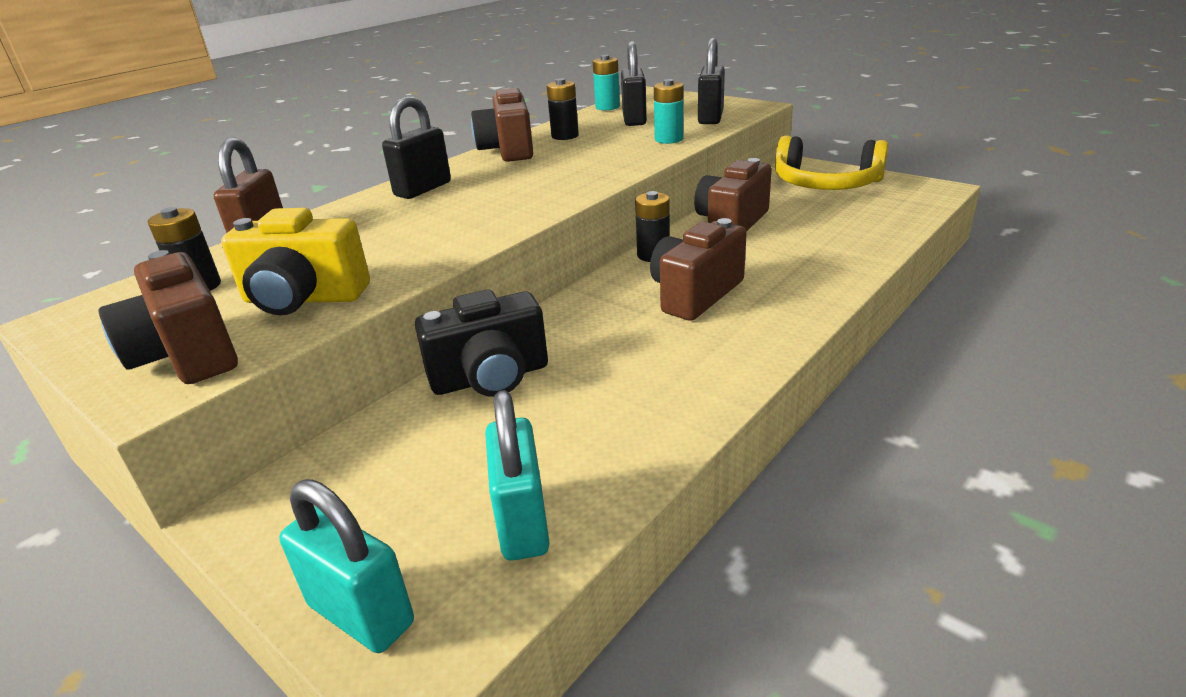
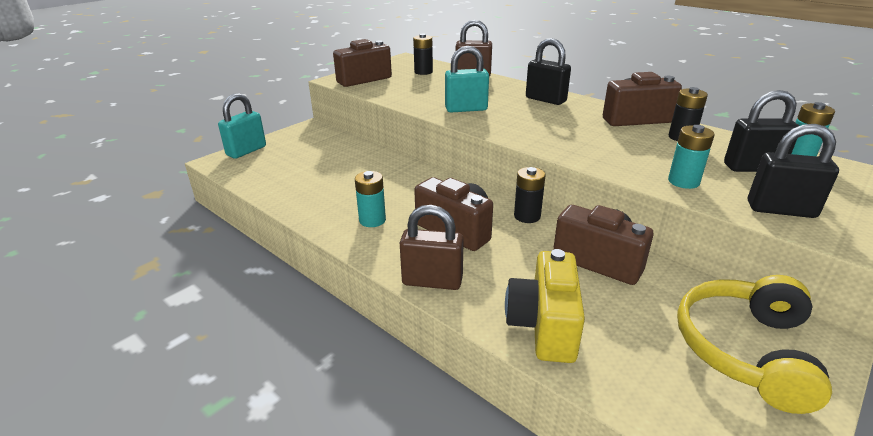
camera: 90 degrees right, 0 degrees up
(303, 299) = (400, 90): yellow camera -> yellow camera (543, 326)
(490, 378) = (379, 164): black camera -> none
(523, 522) = (269, 175): turquoise padlock -> turquoise padlock (466, 109)
(686, 359) = (372, 220): none -> turquoise battery
(810, 302) = (432, 281): none -> brown padlock

